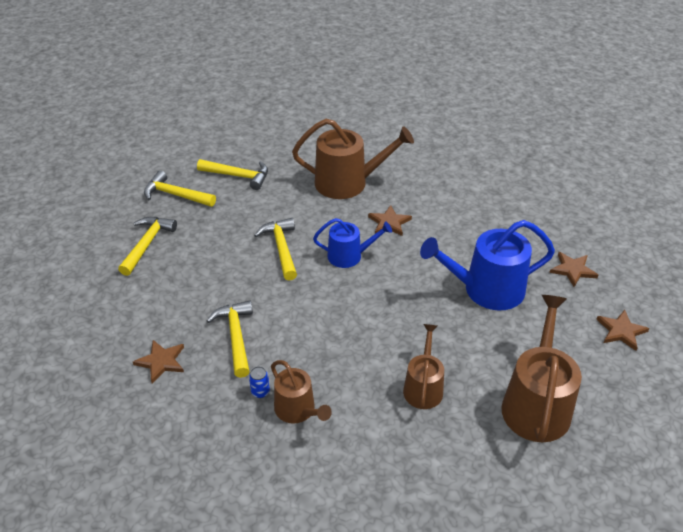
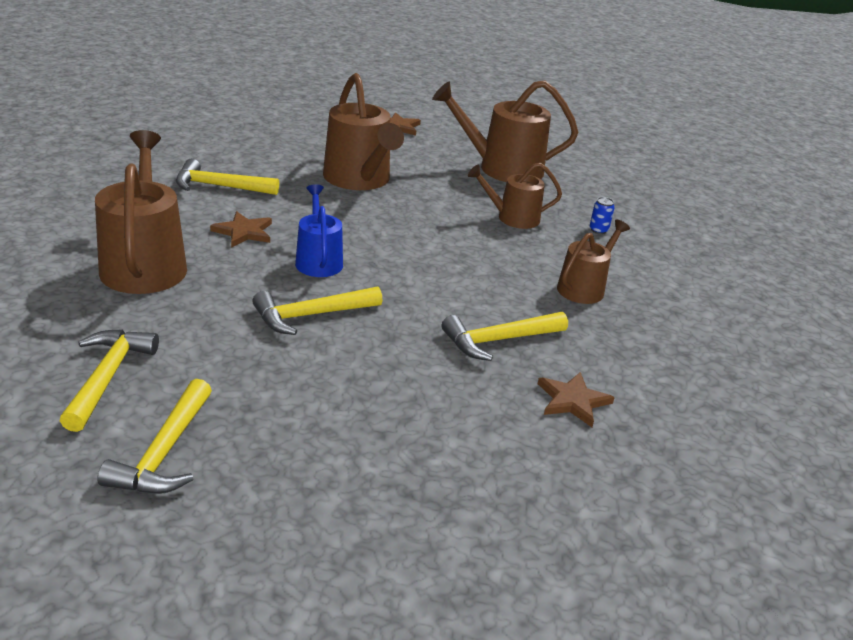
camera: 105 degrees left, 10 degrees down
(147, 244) = (322, 465): yellow hammer -> yellow hammer (220, 186)
(260, 392) = (574, 314): blue can -> blue can (598, 230)
(486, 289) = (359, 179): blue watering can -> brown watering can
(573, 270) = (317, 137): brown star -> none

